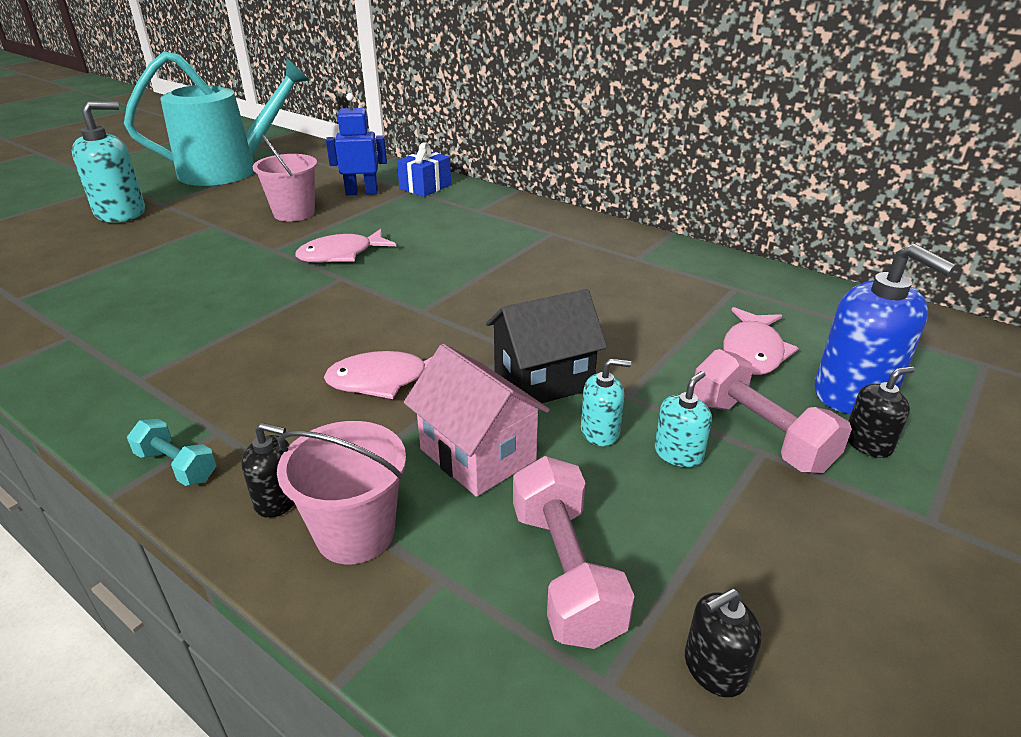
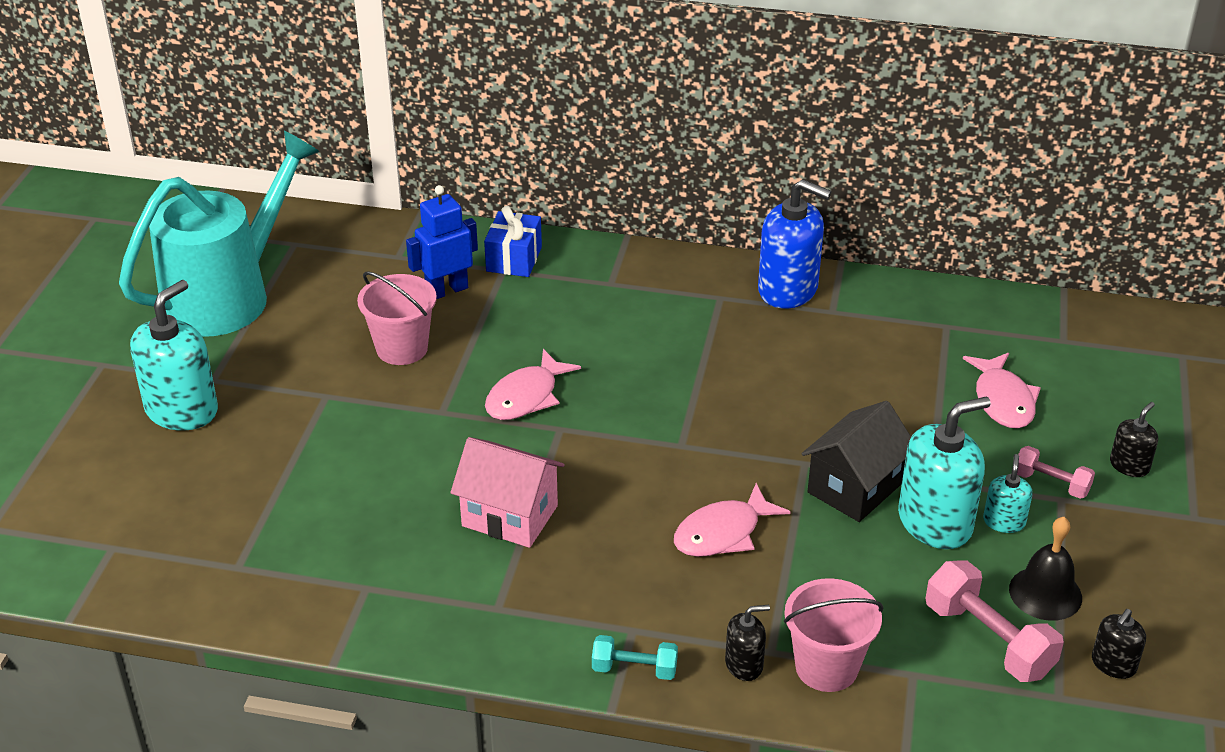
camera: 25 degrees left, 5 degrees up
(477, 454) = (859, 575): pink house -> pink house (510, 516)
(600, 432) = (935, 522): turquoise soap dispenser -> turquoise soap dispenser, size x2.00
(676, 543) = (1045, 593): none -> black bell
(759, 434) = (1051, 483): pink dumbbell -> pink dumbbell, size x0.59
(854, 393) = (1099, 420): blue soap dispenser -> blue soap dispenser (788, 289)

